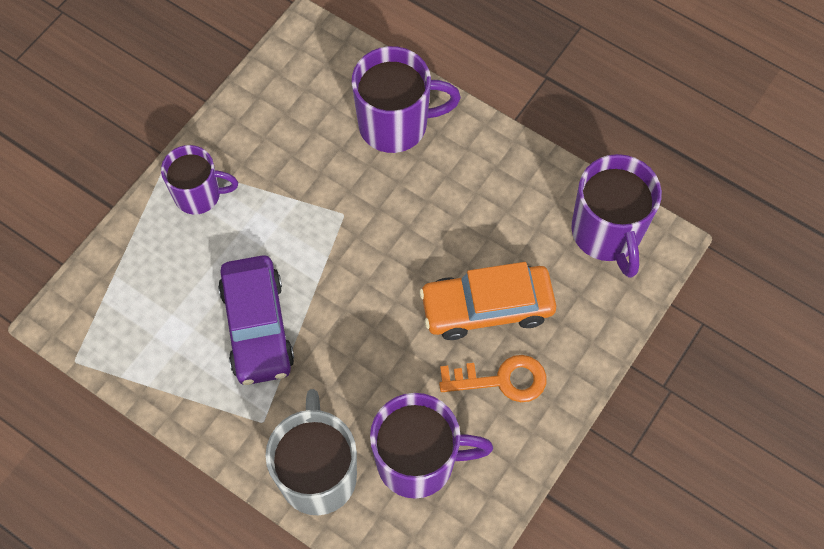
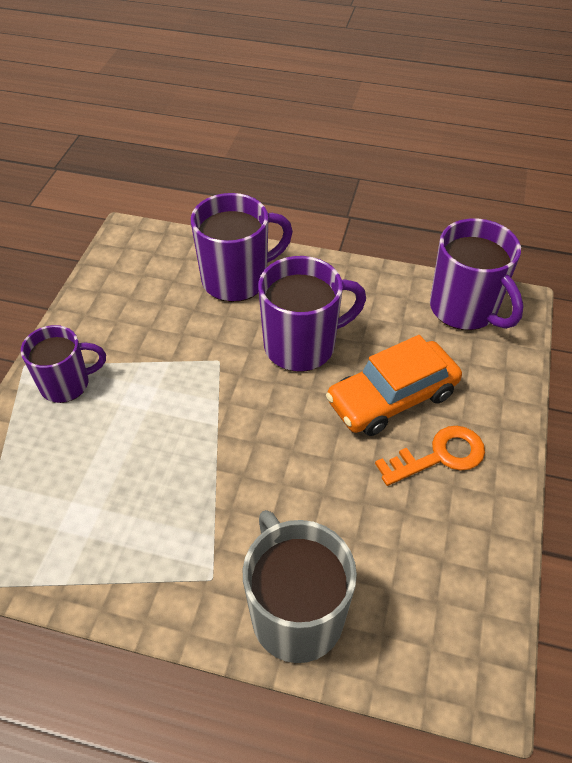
camera: 20 degrees left, 15 degrees down
(257, 326) = (170, 485): purple car -> none
(418, 461) = (397, 561): purple mug -> purple mug (302, 345)

